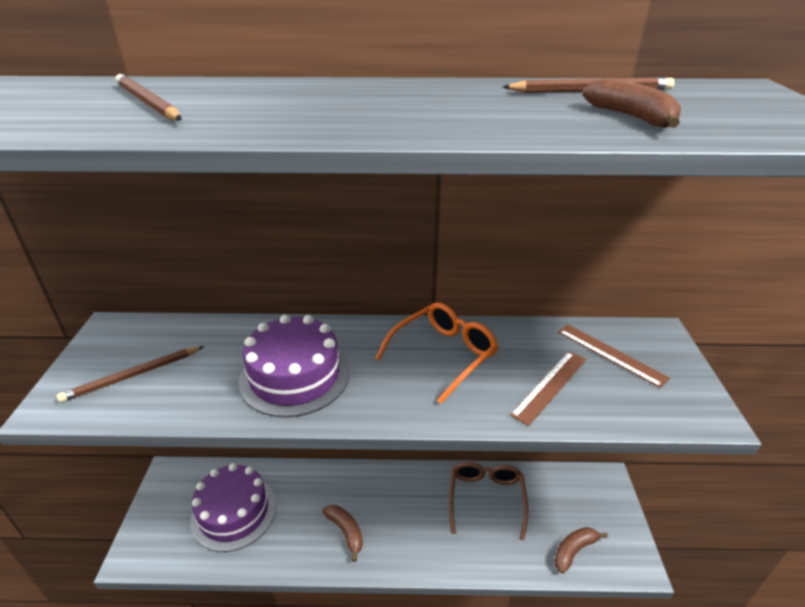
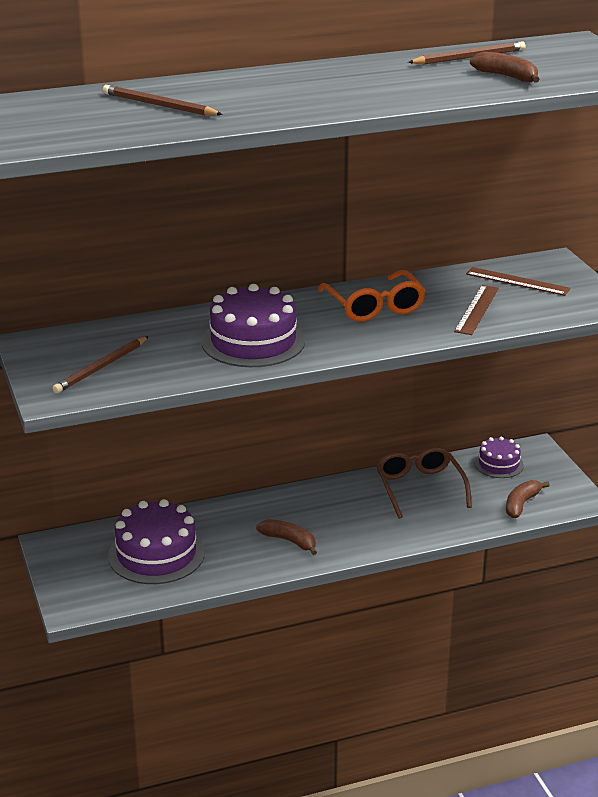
camera: 20 degrees left, 5 degrees down
(443, 355) = (374, 306): orange glasses -> orange glasses turned 135 degrees clockwise
(567, 490) = (498, 464): none -> purple cake

